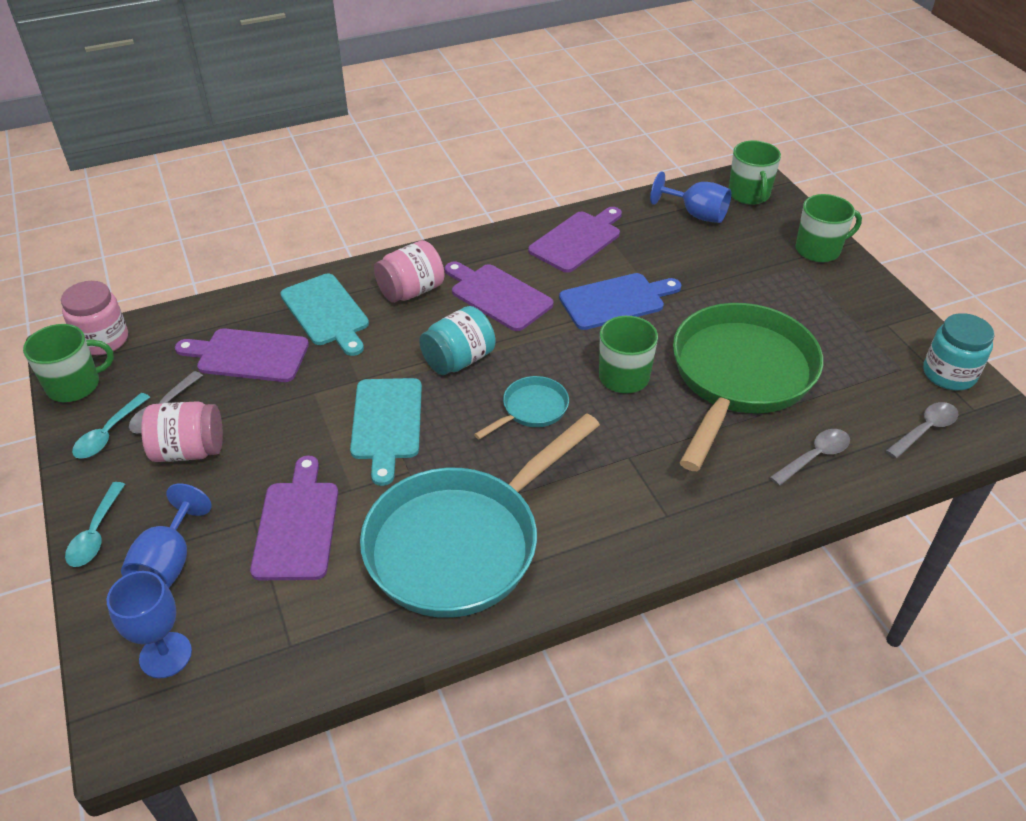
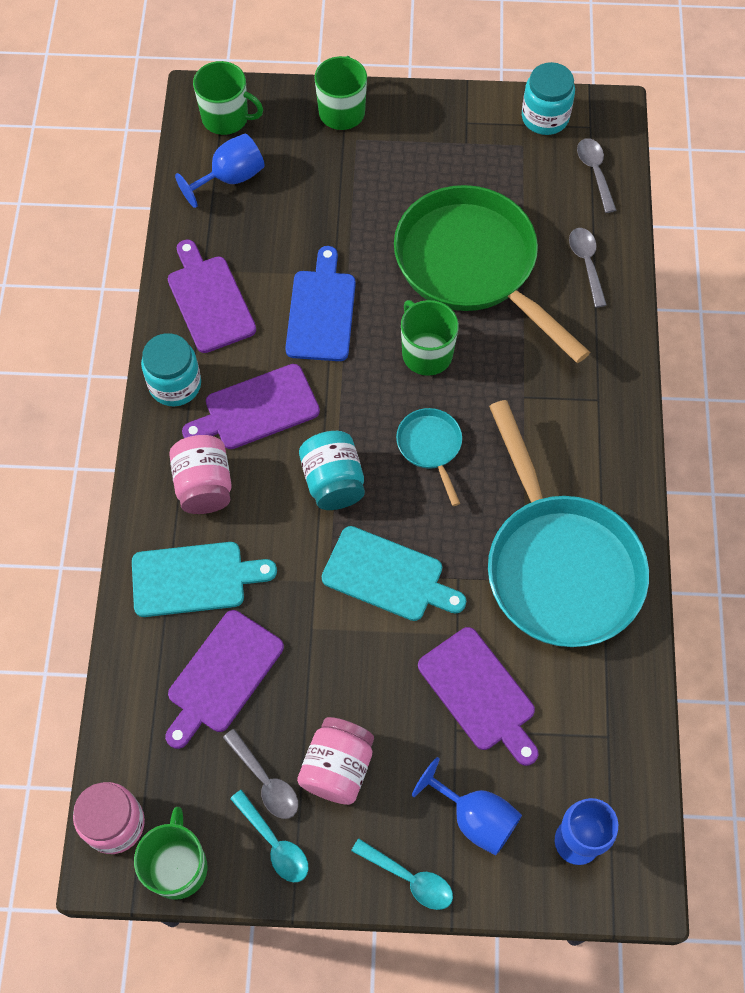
camera: 65 degrees left, 20 degrees up
(297, 525) = (479, 693): purple cutting board -> purple cutting board turned 150 degrees counterclockwise
(490, 248) = (175, 384): none -> turquoise jar

